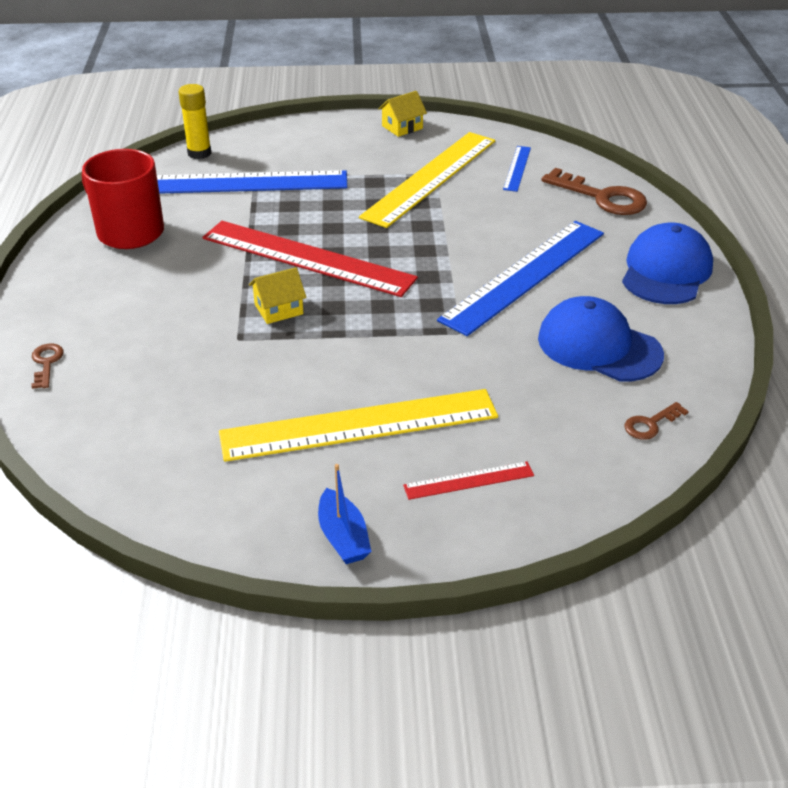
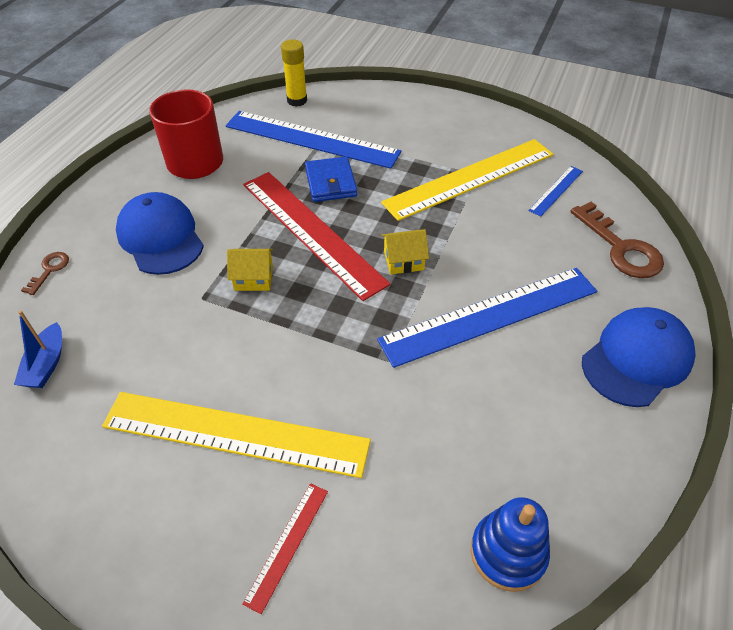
camera: 25 degrees right, 10 degrees up
(294, 214) = (330, 182): none -> blue wallet
(343, 537) = (137, 561): blue boat -> blue boat (46, 364)
(402, 127) = (478, 118): yellow house -> yellow house (403, 261)
(469, 480) = (287, 545): red ruler -> red ruler turned 75 degrees counterclockwise
(599, 346) = (512, 428): blue cap -> blue cap (160, 237)
(651, 424) = (508, 552): brown key -> blue stacking toy

